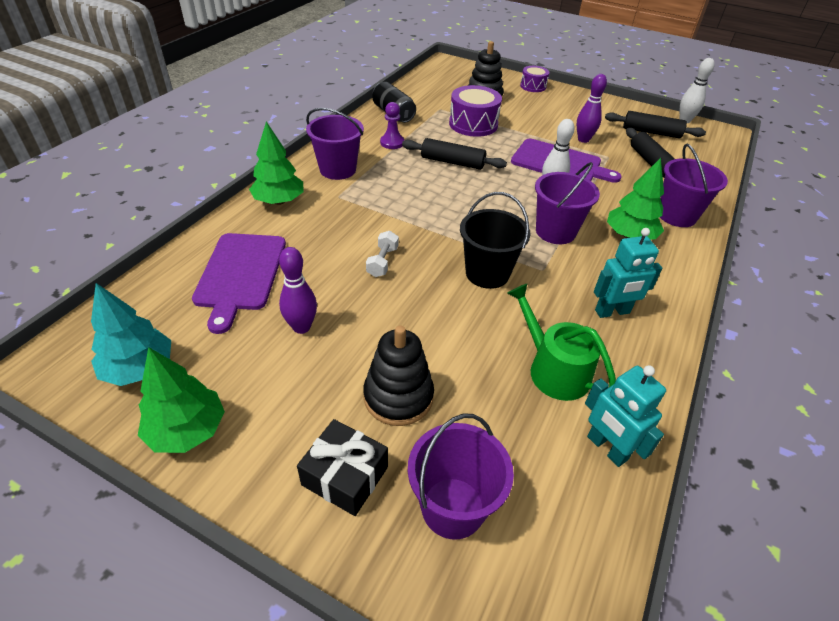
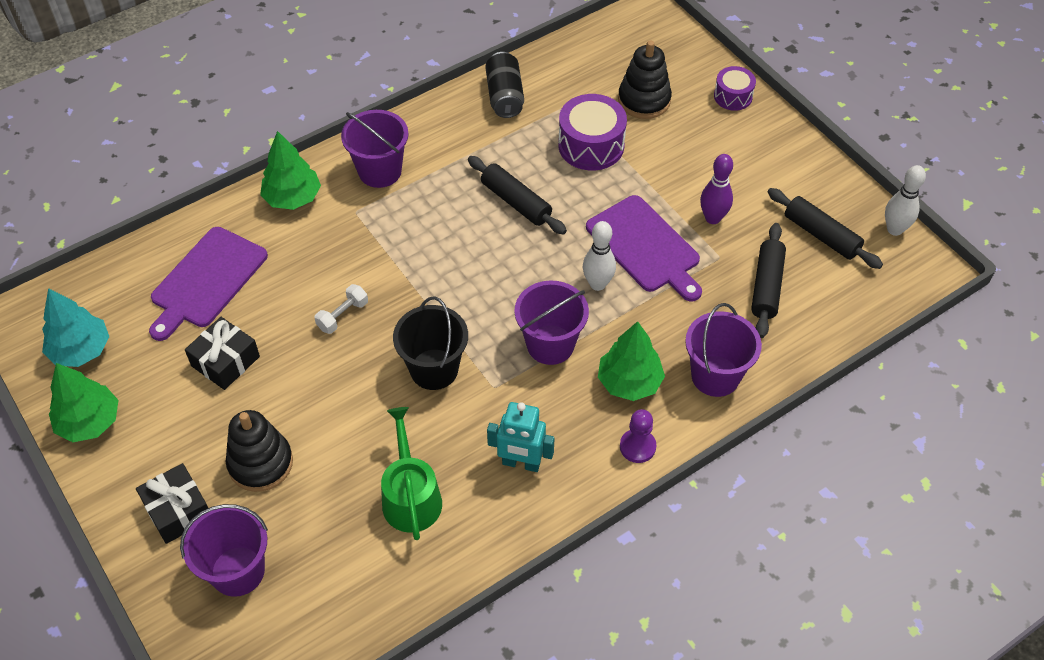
camera: 30 degrees right, 10 degrees up
(301, 327) = (225, 361): purple bowling pin -> black gift
(392, 143) = (468, 147): purple pawn -> purple pawn (637, 447)
(606, 448) = (393, 584): turquoise robot -> none

